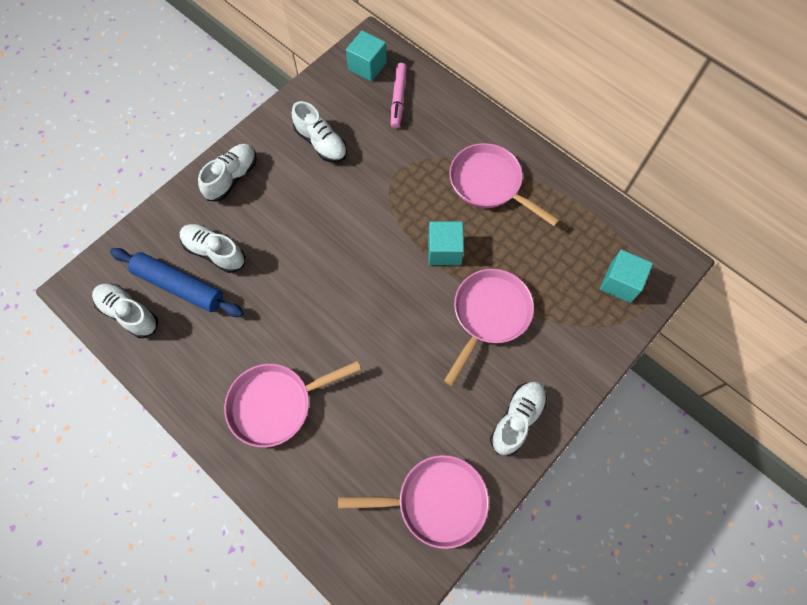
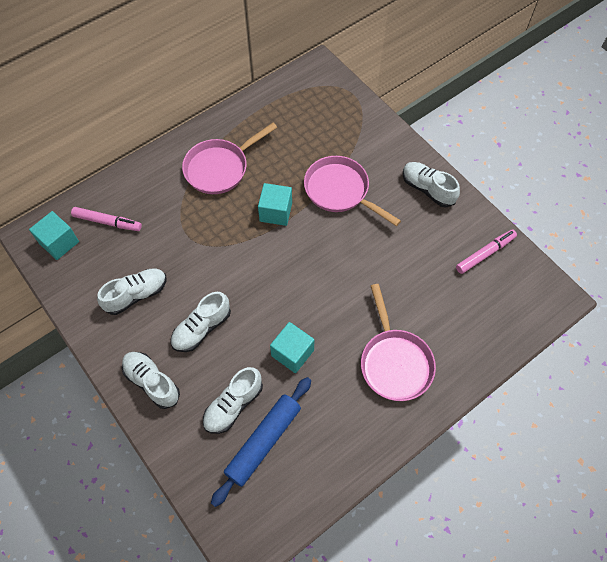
camera: 80 degrees left, 5 degrees down
(129, 313) = (283, 494): white shoe -> white shoe (201, 328)
(435, 501) = (485, 254): pink pan -> pink marker
(620, 283) = (329, 102): turquoise cube -> turquoise cube (292, 353)

